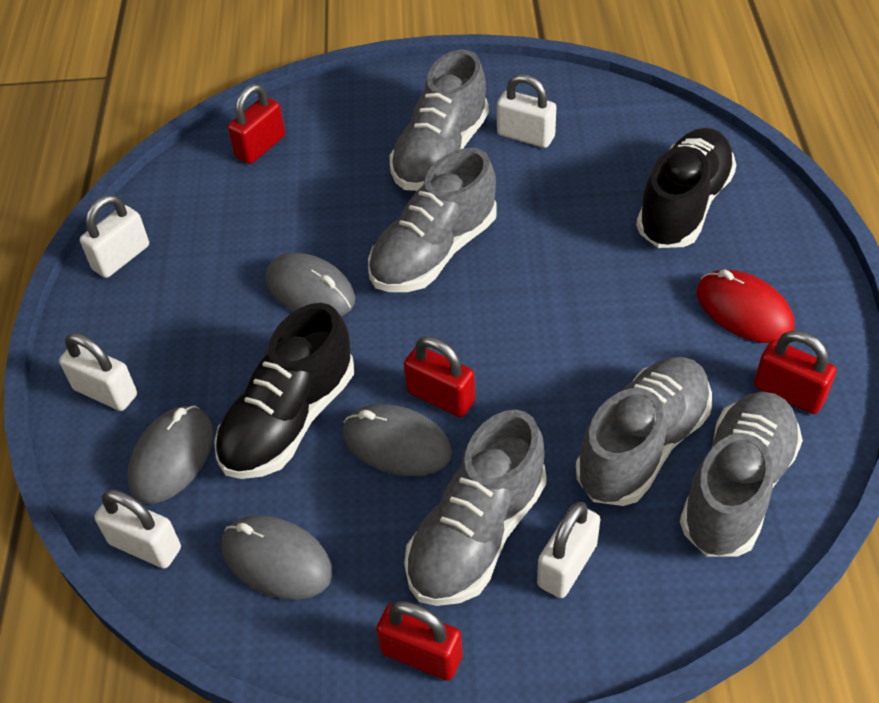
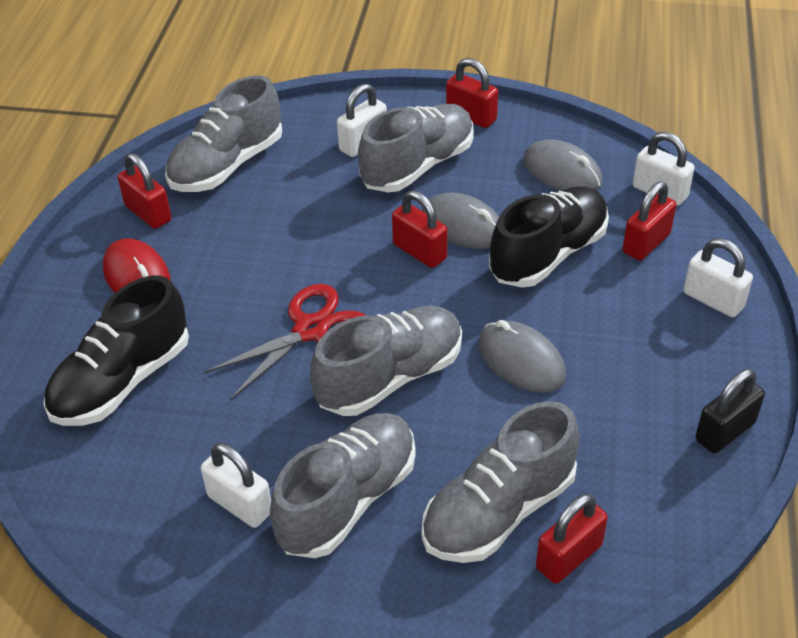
camera: 170 degrees left, 5 degrees down
(121, 257) = (725, 431): white padlock -> black padlock
(172, 457) = (646, 243): grey mouse -> red padlock
(528, 284) = (310, 330): none -> red scissors
(642, 445) = (277, 198): grey shoe -> grey shoe (499, 511)

